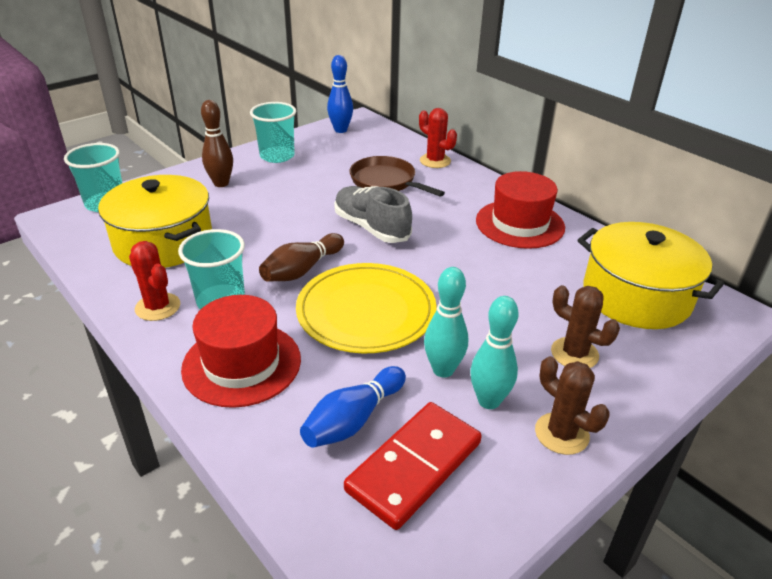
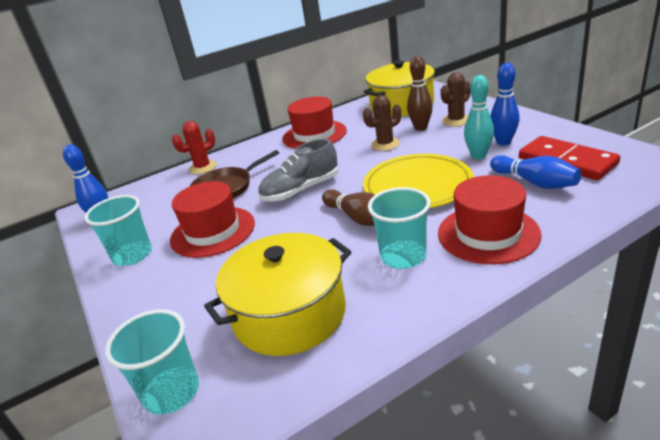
camera: 75 degrees left, 5 degrees down
(158, 307) = (412, 295): red cactus -> none
(221, 183) = (173, 289): brown bowling pin -> brown bowling pin (420, 128)
(302, 187) = (213, 231): none -> red hat
(489, 401) = (503, 142): turquoise bowling pin -> blue bowling pin
(561, 433) = (523, 124): brown cactus -> brown cactus (385, 144)

